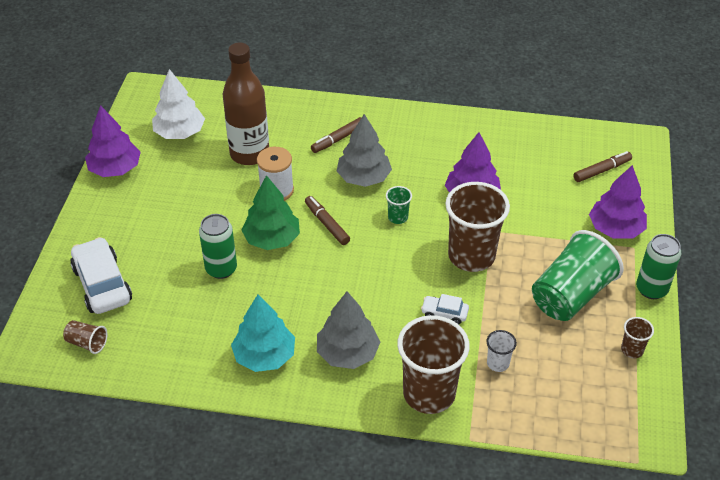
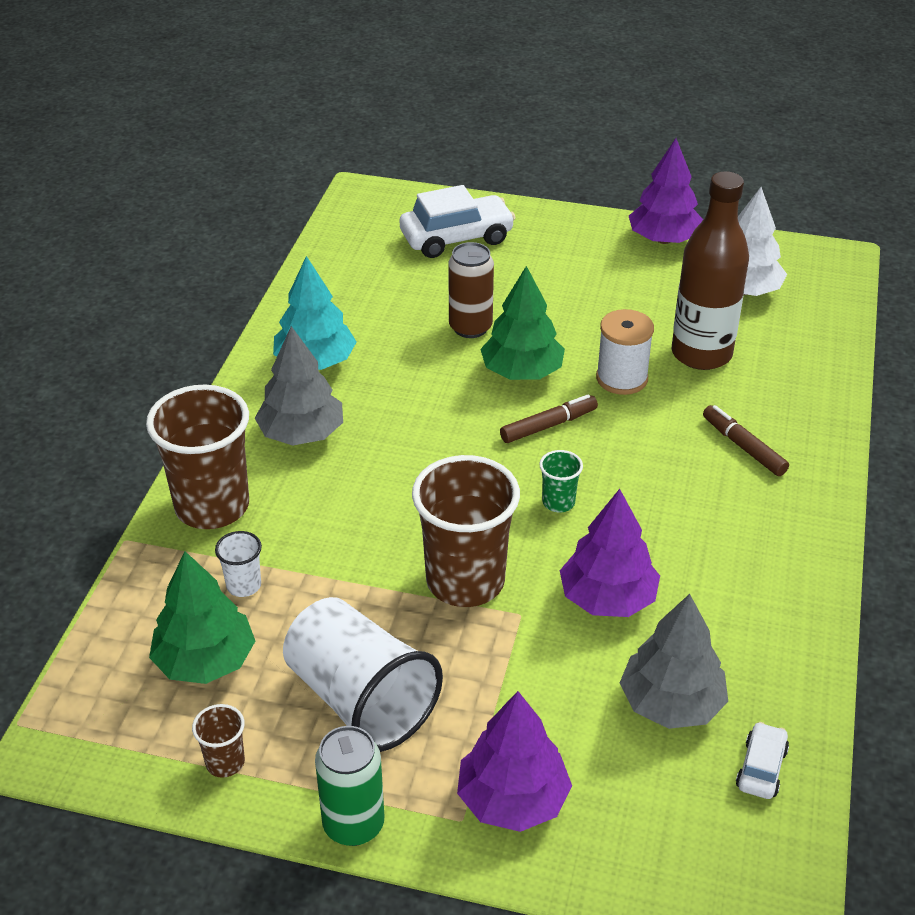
camera: 95 degrees right, 5 degrees down
(87, 343) = (367, 232): brown cup -> none
(221, 269) = (470, 327): green can -> brown can
(364, 178) = (651, 470): grey tree -> grey tree (671, 703)
(444, 313) = (351, 536): white car -> white car (761, 768)
(563, 372) = (205, 661): none -> green tree
(571, 295) = (360, 699): green cup -> white cup
(602, 171) = (678, 810): brown marker -> none

